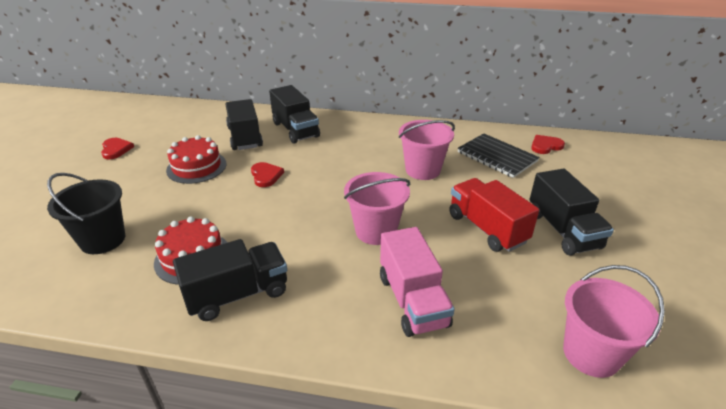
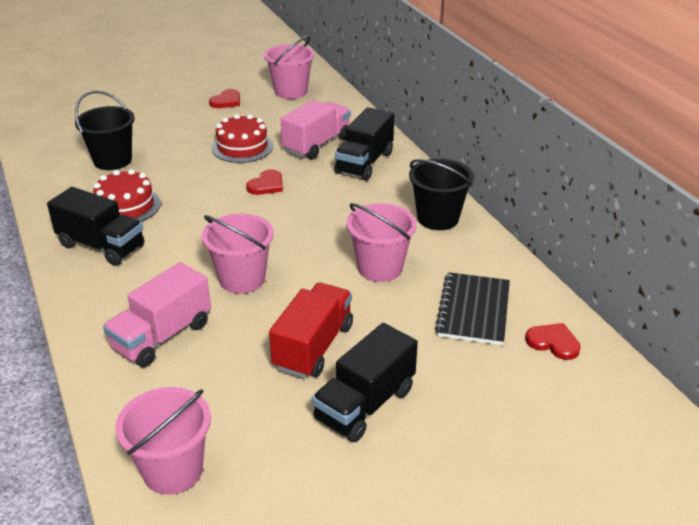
camera: 55 degrees right, 0 degrees up
(155, 120) = (291, 91): none -> pink bucket
(245, 137) = (317, 144): black truck -> pink truck
(392, 131) = (438, 218): none -> black bucket

